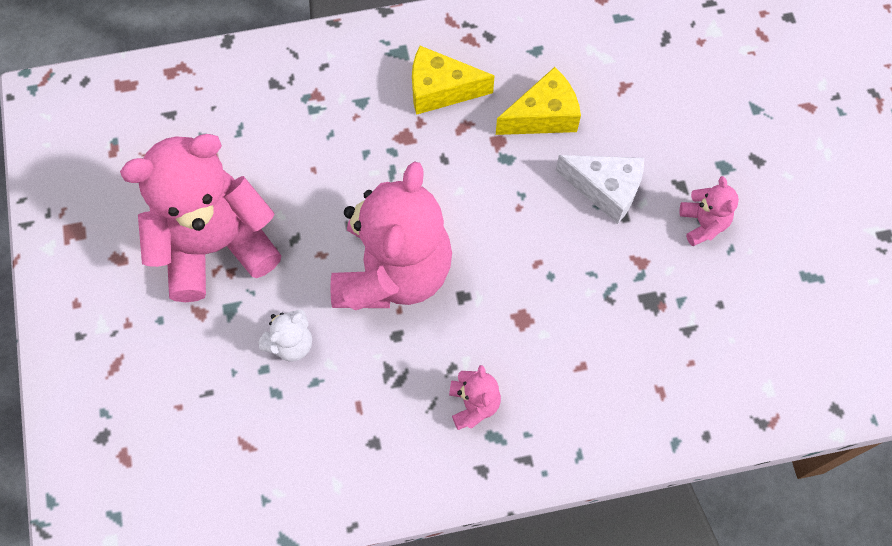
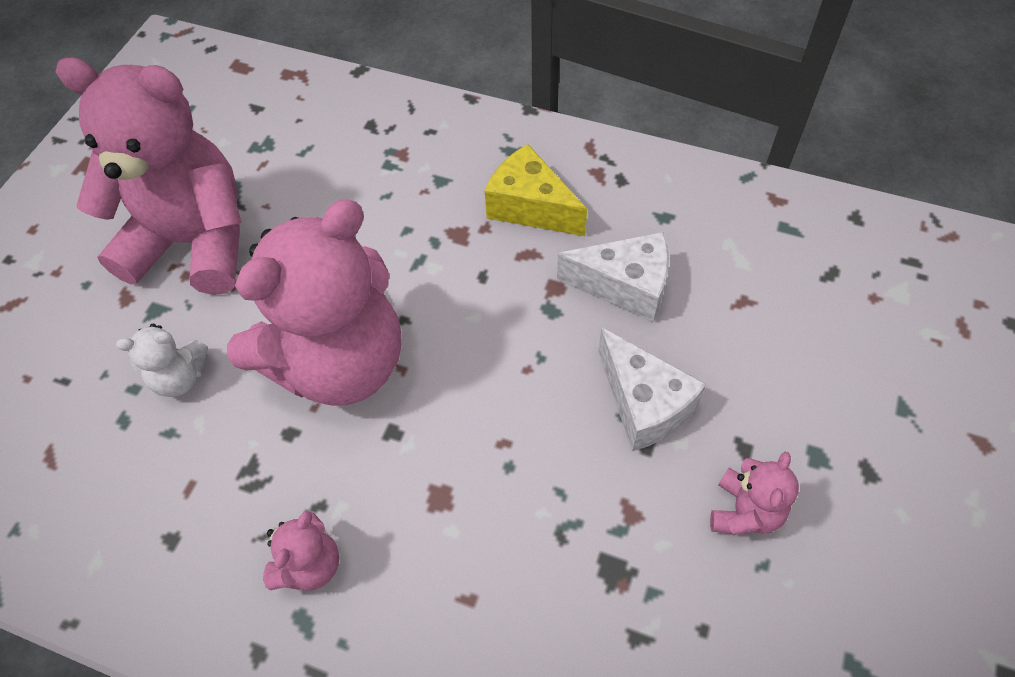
camera: 35 degrees right, 10 degrees down
(543, 116) = (625, 286): yellow cheese -> white cheese

